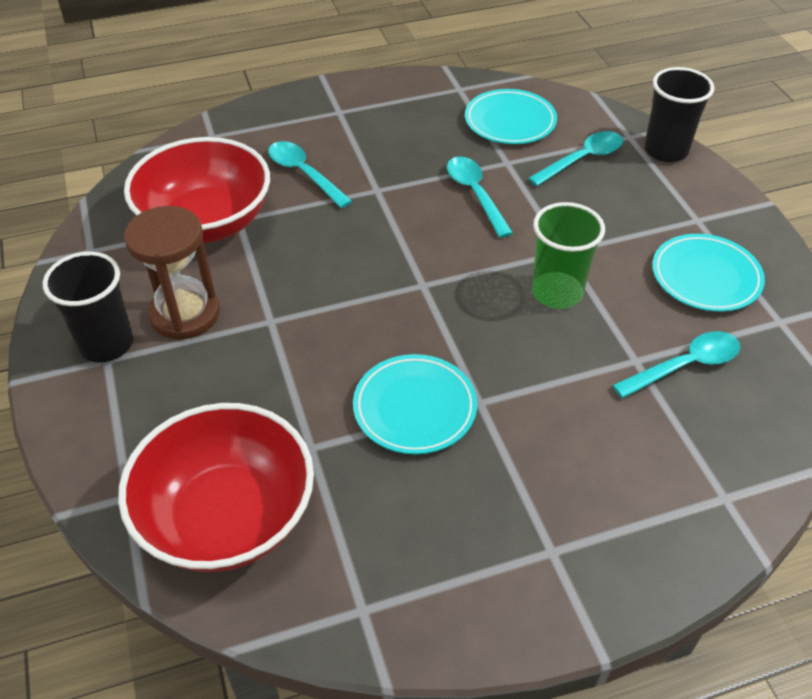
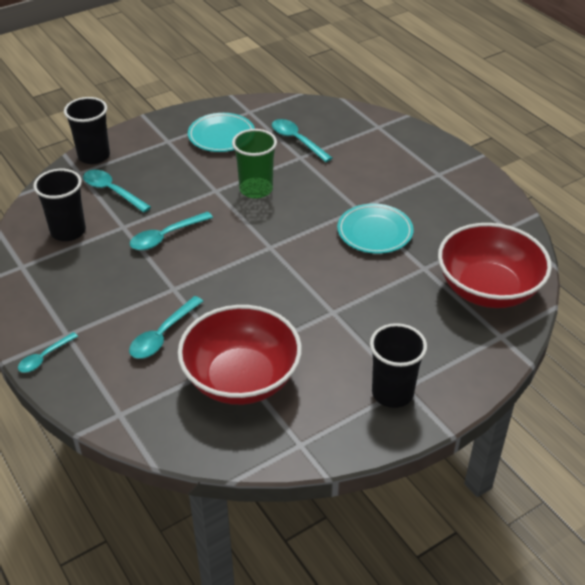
camera: 105 degrees left, 5 degrees down
(185, 314) = (345, 358): brown hourglass -> none
(313, 97) = (44, 357): none -> turquoise spoon
(510, 121) = (68, 231): turquoise plate -> black cup

